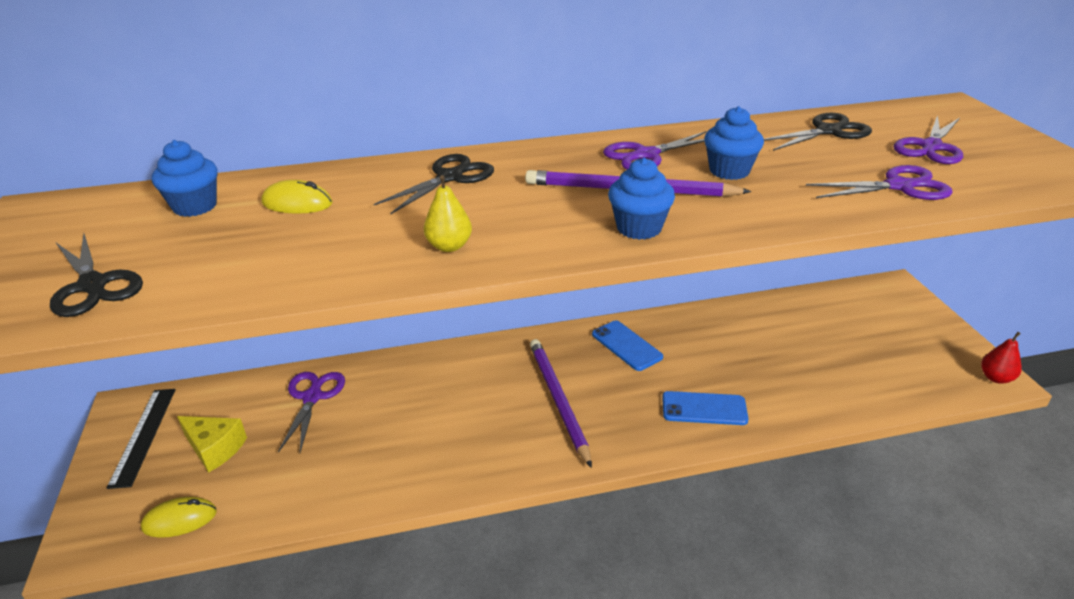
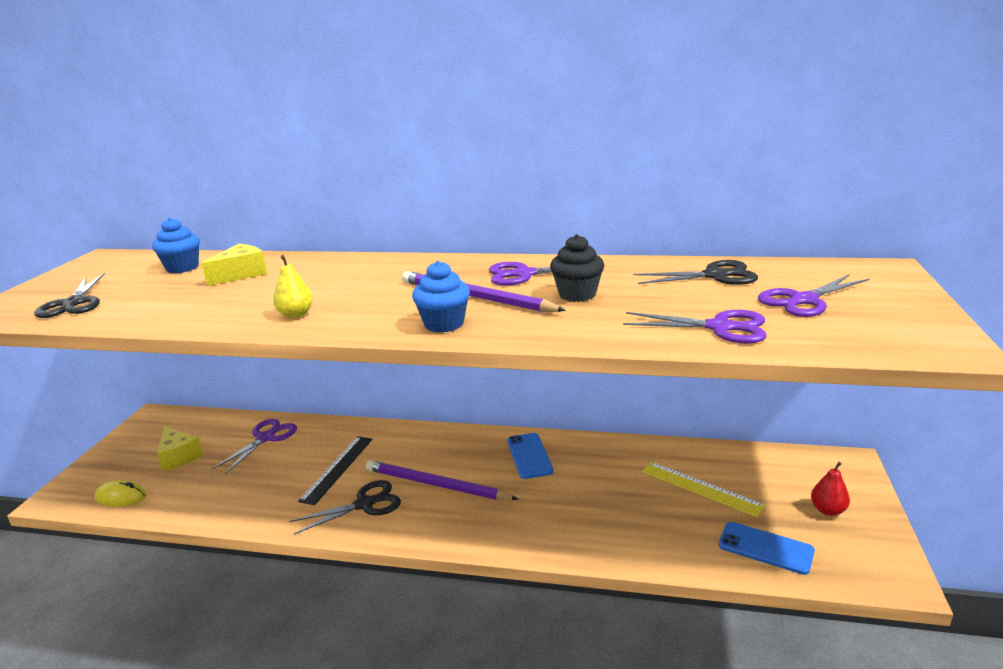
camera: 25 degrees right, 10 degrees down
(143, 435) = (147, 437): black ruler -> black ruler (337, 468)
(297, 203) = (241, 274): yellow mouse -> yellow cheese
(450, 177) = (358, 271): black scissors -> black scissors (364, 504)
(558, 400) = (436, 484): purple pencil -> purple pencil turned 75 degrees counterclockwise
(704, 408) = (553, 524): blue phone -> blue phone (765, 548)
(729, 171) = (577, 294): blue cupcake -> black cupcake
(802, 339) = (701, 488): none -> yellow ruler
(996, 378) = (893, 577): red pear -> red pear (828, 510)

